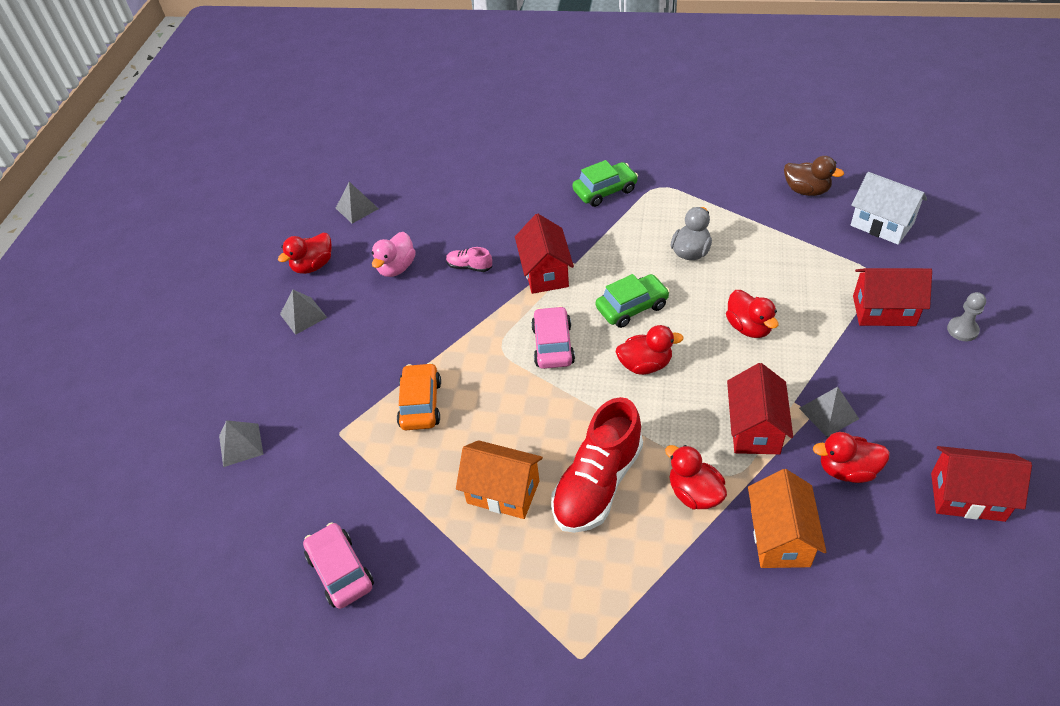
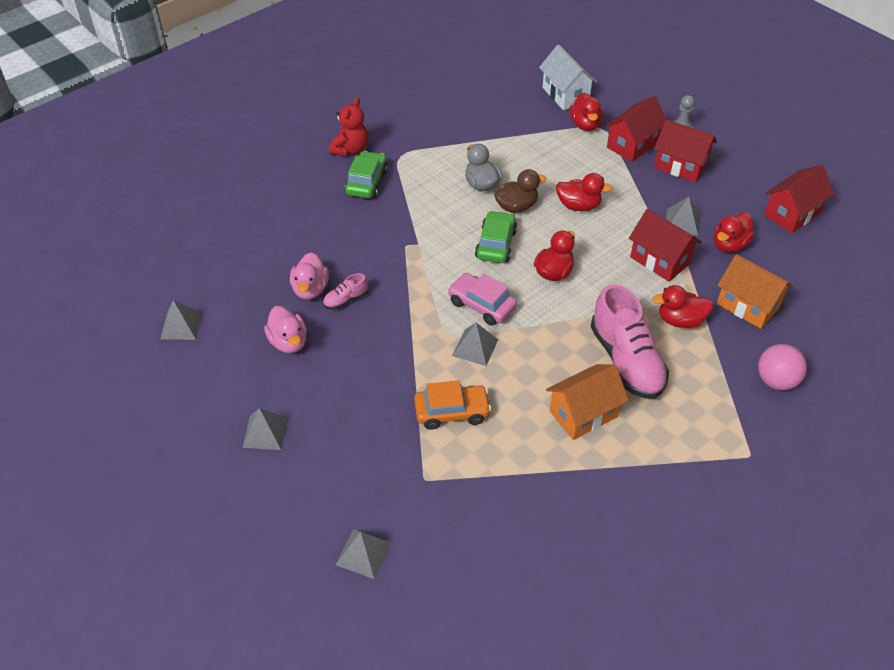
camera: 55 degrees left, 0 degrees up
(313, 265) = (213, 393): red duck -> red duck (585, 124)
(340, 571) = (560, 551): pink car -> none
(420, 404) = (452, 412): orange car -> orange car turned 135 degrees clockwise
(459, 242) = (310, 289): none -> pink duck
(502, 372) = (475, 347): none -> grey pyramid
(545, 272) = (407, 264): red house -> red house (680, 166)
(598, 483) = (626, 360): red shoe -> pink shoe
(629, 158) = (350, 149): none -> red teddy bear
(703, 624) = (776, 381): none -> pink ball
(806, 190) = (496, 100): brown duck -> brown duck (516, 206)
(882, 224) = (565, 94): white house -> white house turned 75 degrees clockwise

